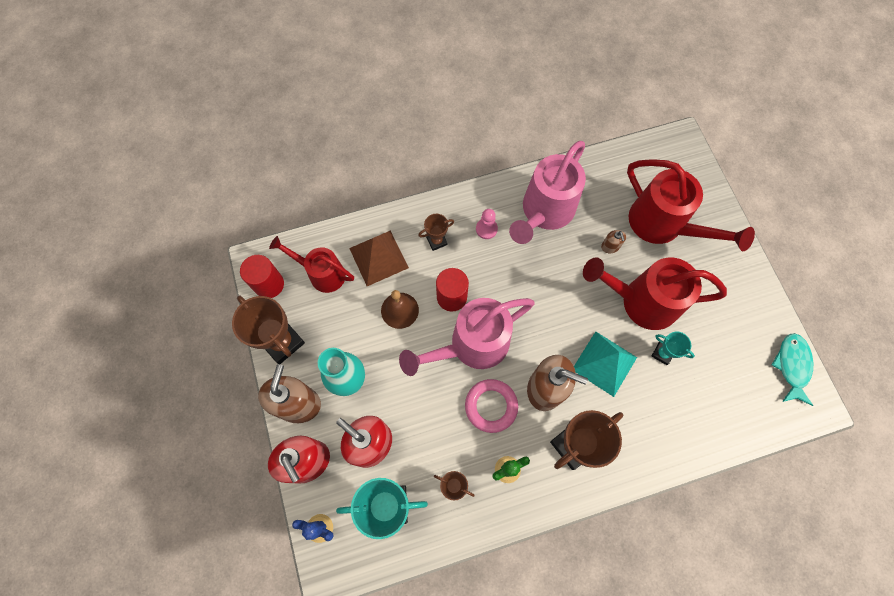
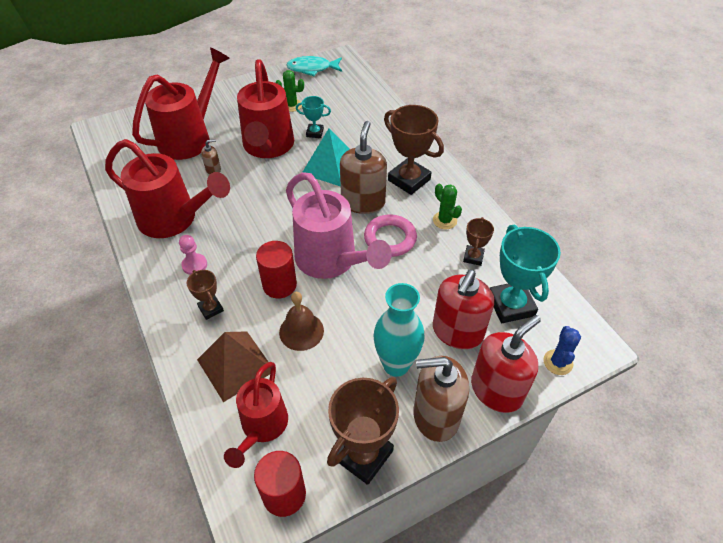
camera: 100 degrees left, 20 degrees down
(544, 212) = (175, 219): pink watering can -> red watering can
(662, 353) = (315, 133): turquoise trophy -> turquoise trophy turned 75 degrees clockwise
(715, 333) = (292, 105): none -> green cactus

